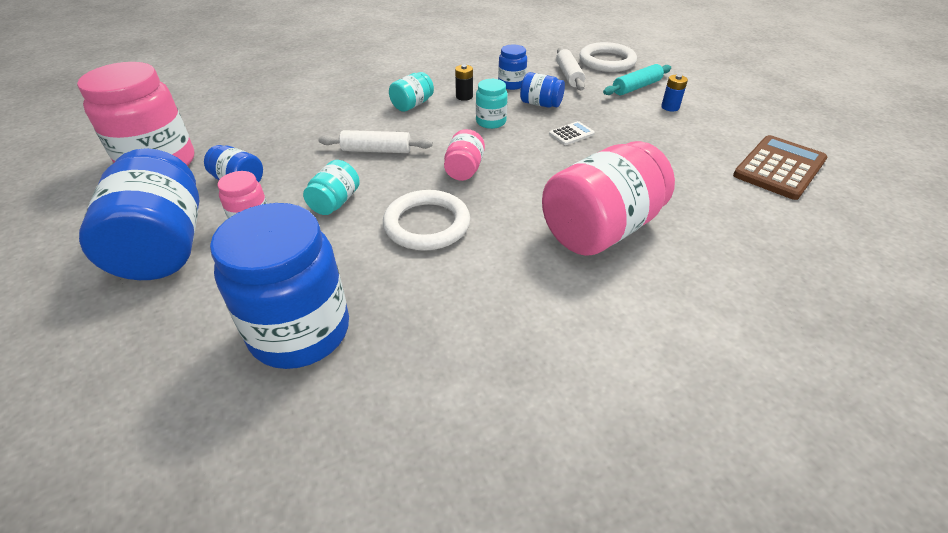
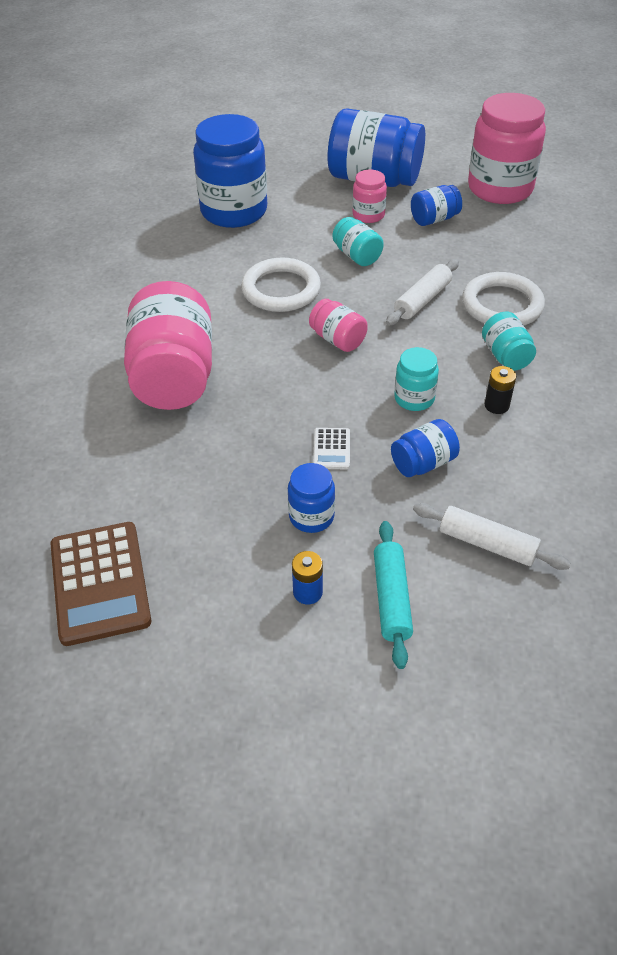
camera: 125 degrees right, 5 degrees up
(511, 84) = (501, 465): blue jar -> blue jar (311, 516)
(607, 61) = (508, 629): white ring -> white ring (502, 305)

